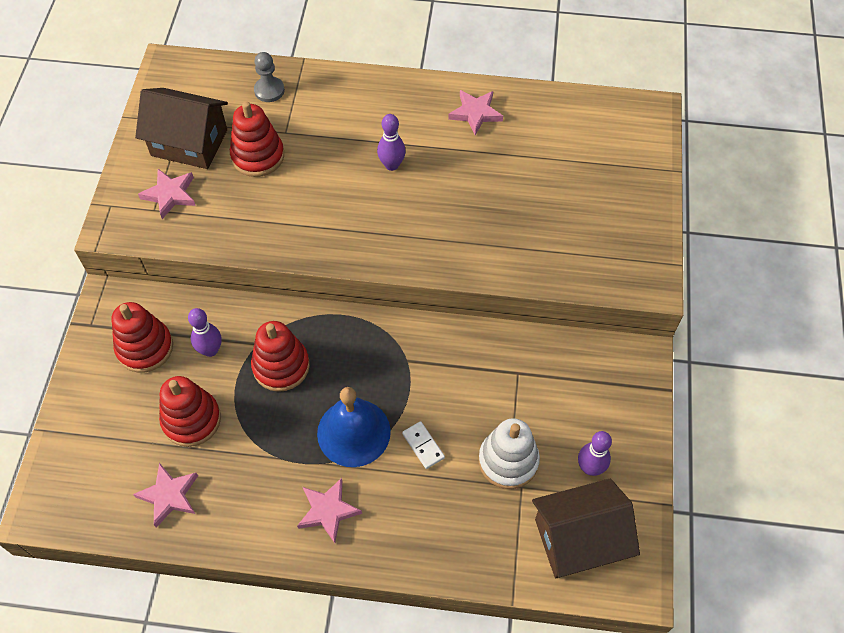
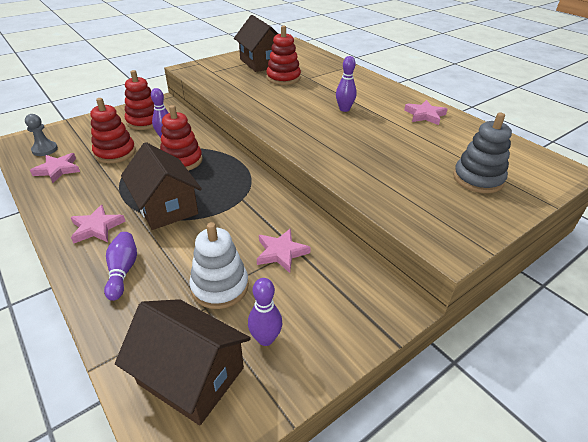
camera: 45 degrees right, 20 degrees down
(170, 195) = (226, 71): pink star -> pink star (281, 252)
(269, 90) = (323, 65): grey pawn -> grey pawn (45, 149)
(353, 432) = (166, 207): blue bell -> brown house
(418, 522) = (123, 271): none -> purple bowling pin
(423, 446) = (187, 239): white domino -> none
(602, 181) = (478, 179): none -> grey stacking toy

